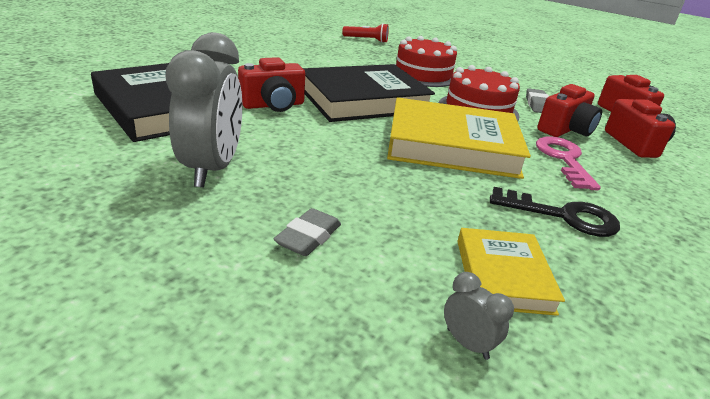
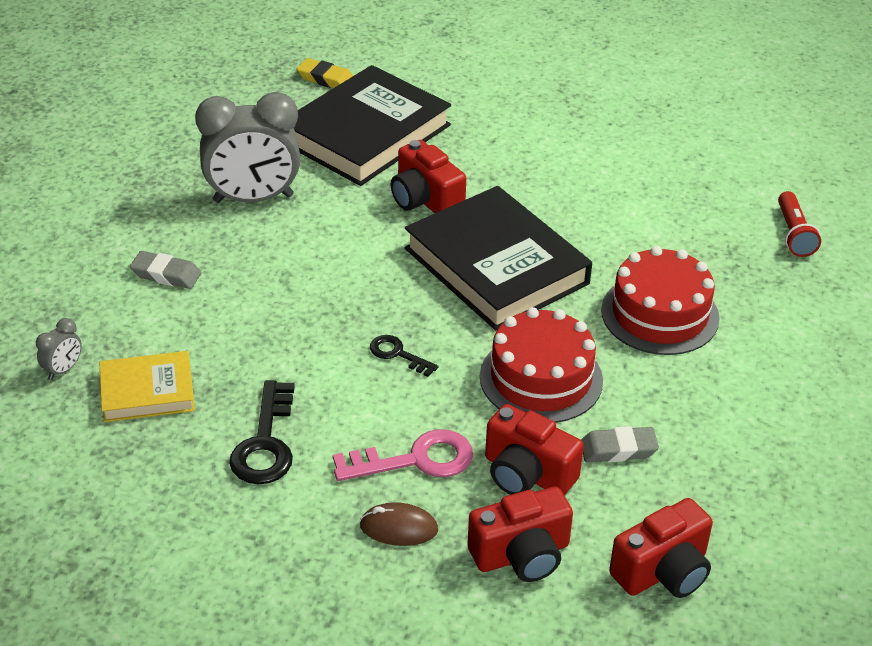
camera: 80 degrees right, 10 degrees up
(56, 107) = (326, 79): none -> yellow eraser
(452, 145) = (398, 354): yellow book -> black key
(633, 177) = (398, 528): none -> brown mouse

